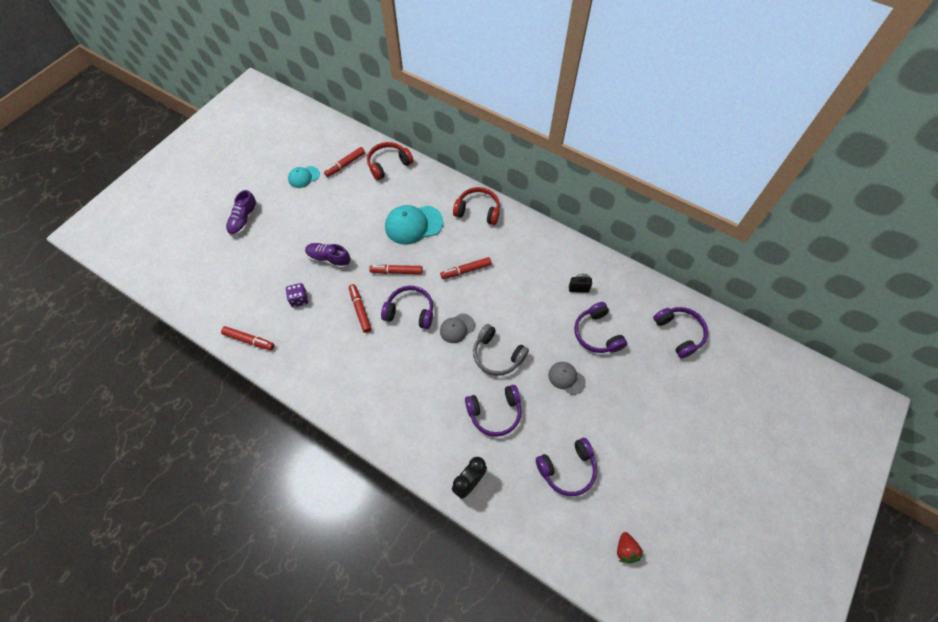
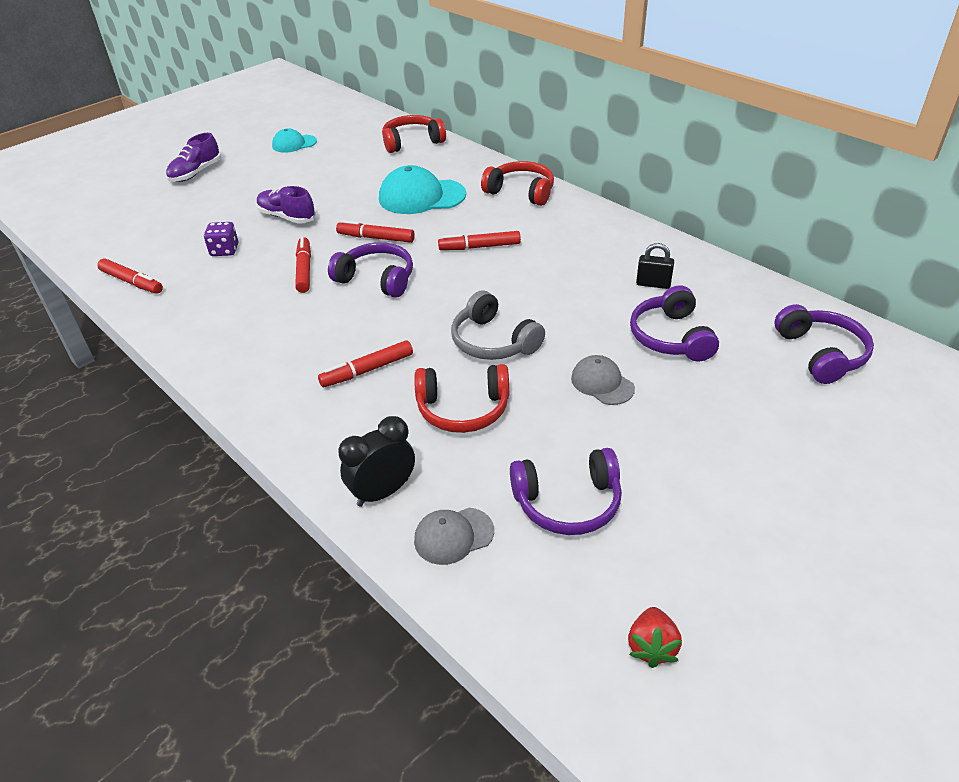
camera: 15 degrees right, 20 degrees down
(345, 164) = (354, 138): red marker -> red marker (367, 370)
(457, 328) = (441, 304): grey cap -> grey cap (453, 536)
(495, 413) = (463, 409): purple headphones -> red headphones

